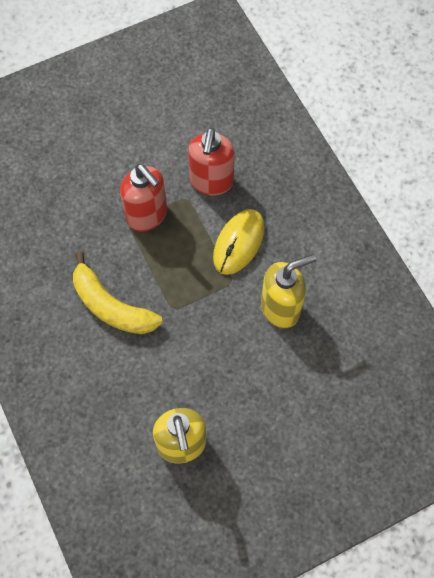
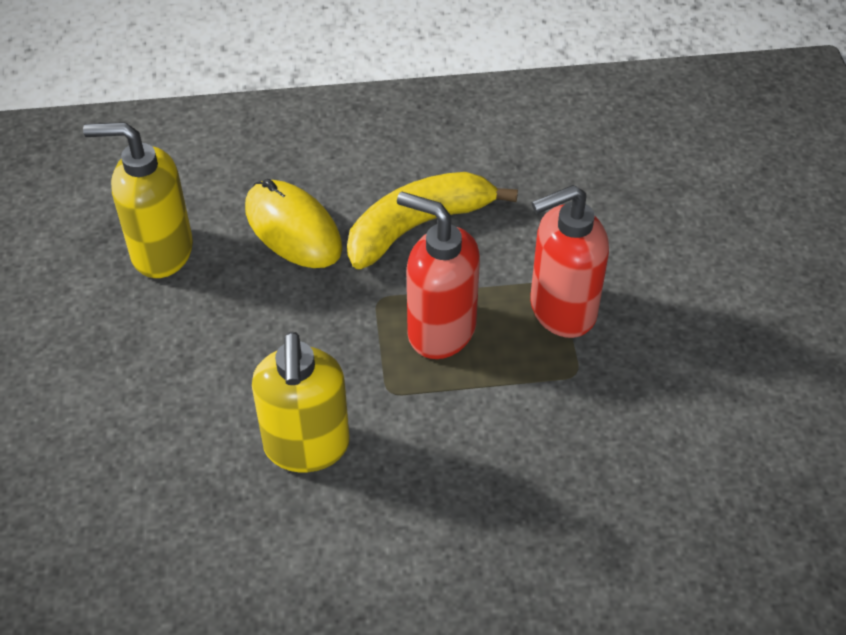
camera: 110 degrees right, 15 degrees down
(211, 182) = (597, 421): red soap dispenser -> red soap dispenser (440, 330)
(239, 243) = (457, 424): yellow mouse -> yellow mouse (293, 229)

